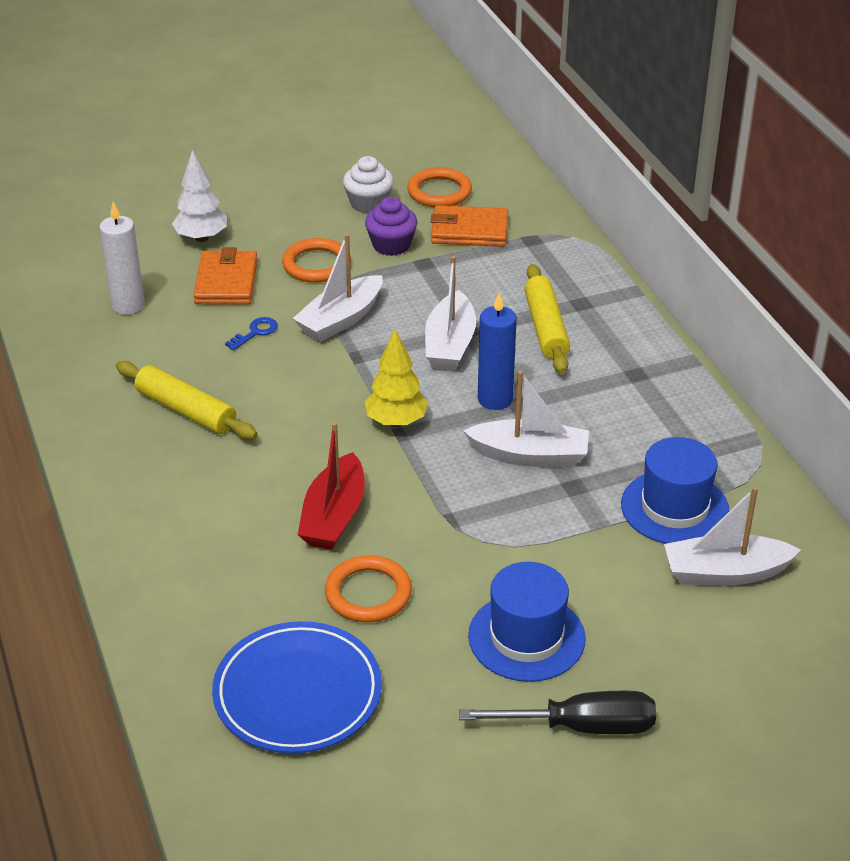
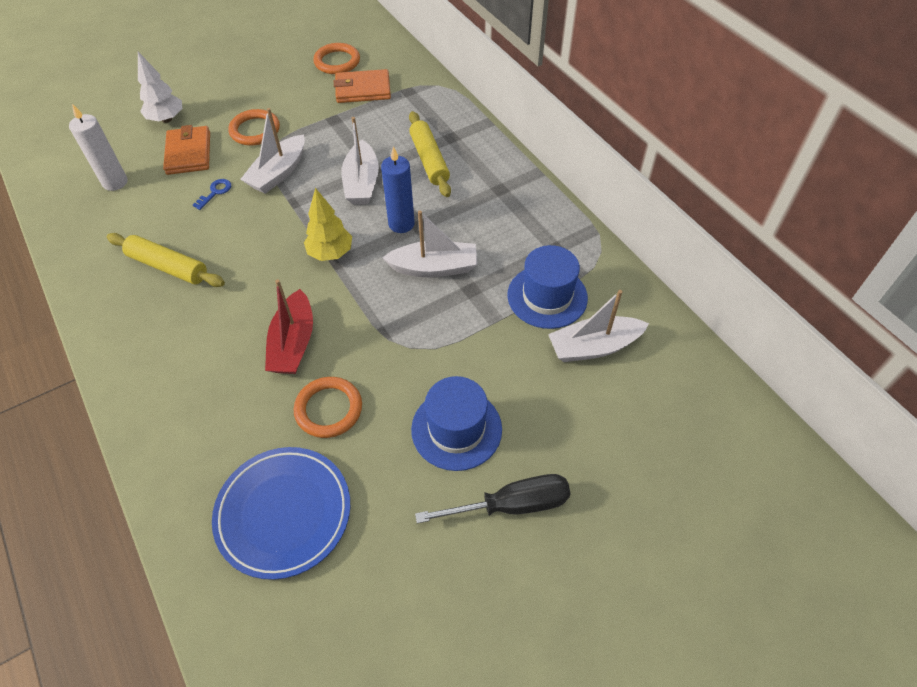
camera: 10 degrees left, 15 degrees up
(368, 203) = (287, 77): white cupcake -> none
(391, 245) = (308, 108): purple cupcake -> none

